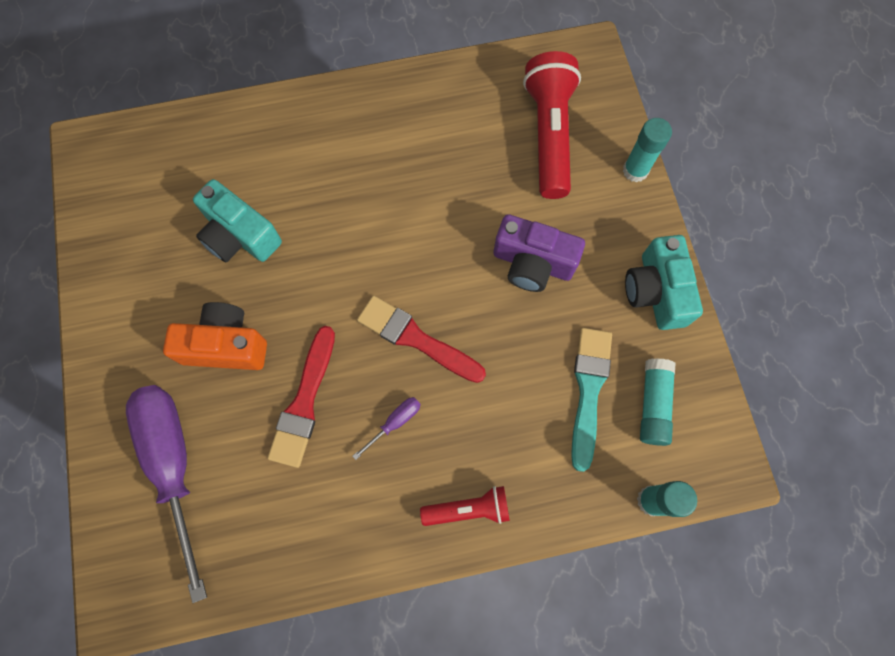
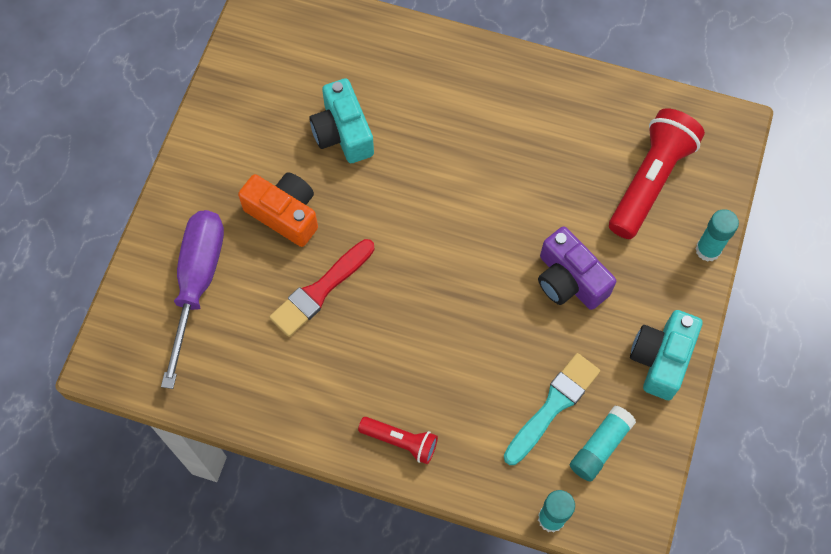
camera: 30 degrees right, 5 degrees down
(395, 422) = (382, 344): purple screwdriver -> none
(416, 339) = (436, 289): red brush -> none

